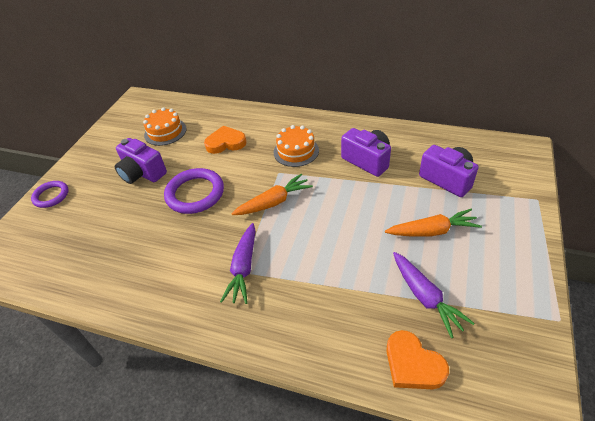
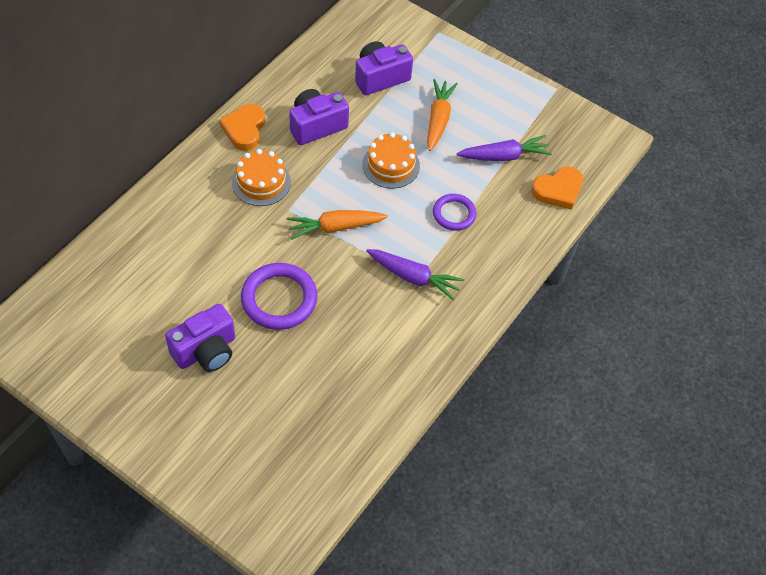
camera: 80 degrees left, 10 degrees up
(51, 196) = (190, 466): purple ring -> purple ring (454, 214)
(165, 132) = (127, 312): orange cake -> orange cake (391, 165)
(226, 143) = (199, 247): orange heart -> orange heart (244, 129)
(274, 202) = (335, 227): orange carrot -> orange carrot turned 90 degrees counterclockwise

